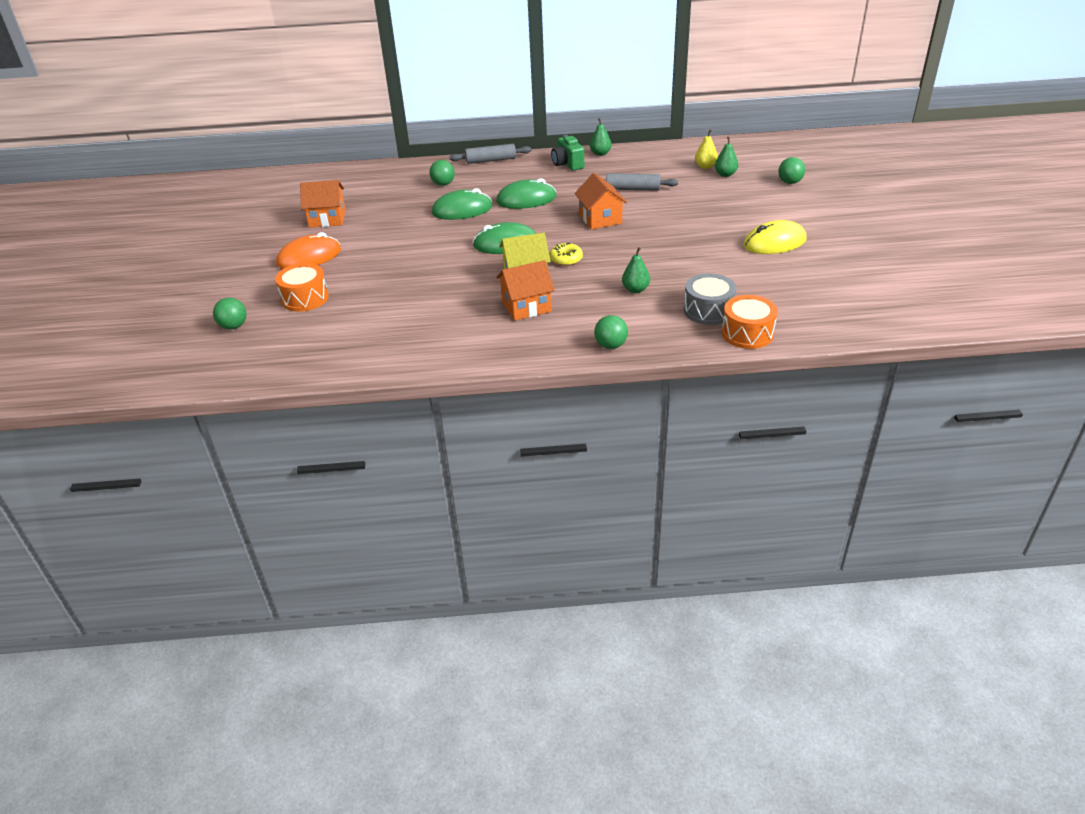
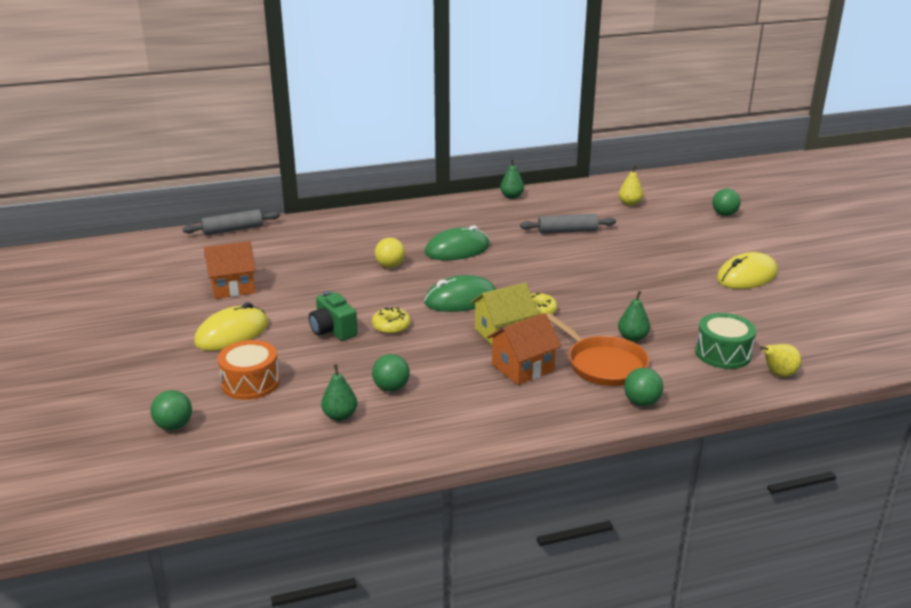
camera: 15 degrees left, 10 degrees down
(309, 257) = (232, 333): orange mouse -> yellow mouse
(436, 262) = (391, 326): none -> yellow donut
(443, 184) = (353, 239): green ball -> green ball (391, 388)
(462, 210) = (390, 266): green mouse -> yellow ball
(491, 160) = (394, 210): grey rolling pin -> grey rolling pin (233, 230)
(567, 164) = (482, 209): green camera -> green camera (333, 330)
(596, 310) = (603, 364): none -> orange pan
(600, 219) = (550, 265): orange house -> none
(708, 310) = (723, 353): grey drum -> green drum
(725, 174) = (655, 210): green pear -> green pear (340, 416)
(747, 333) = (778, 374): orange drum -> yellow pear

